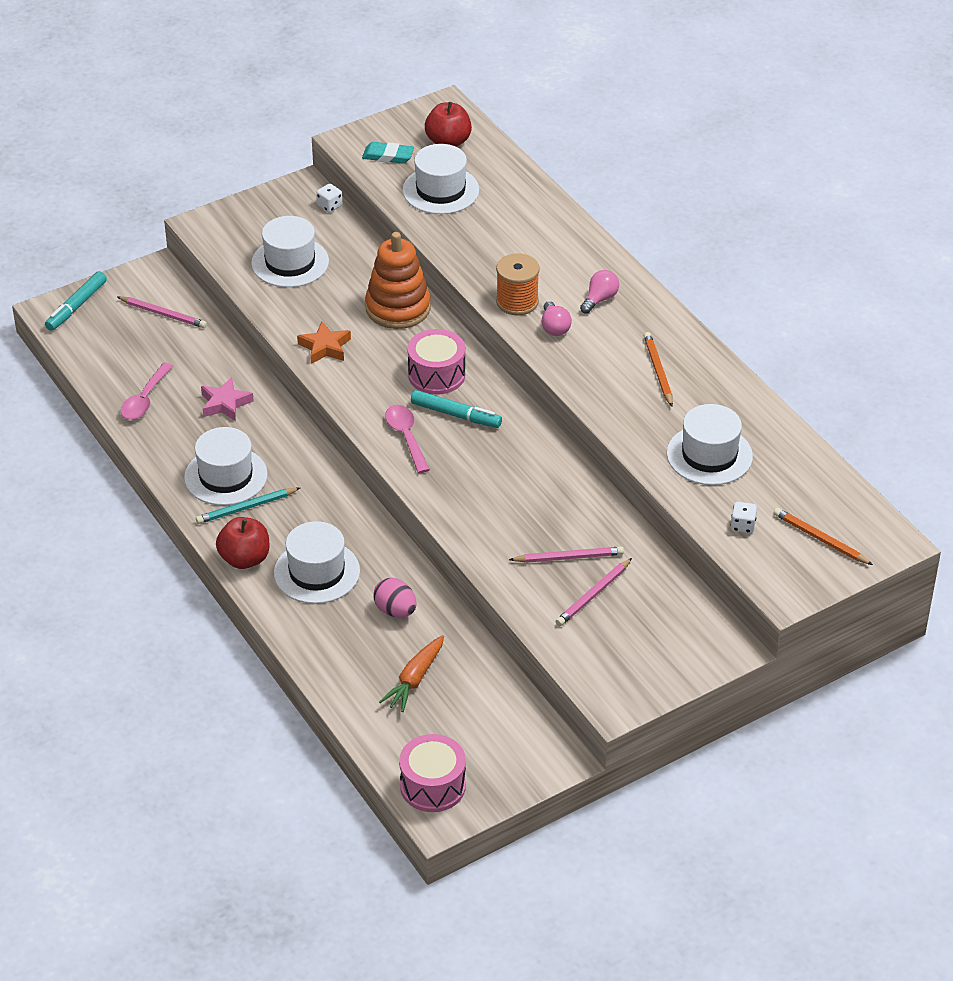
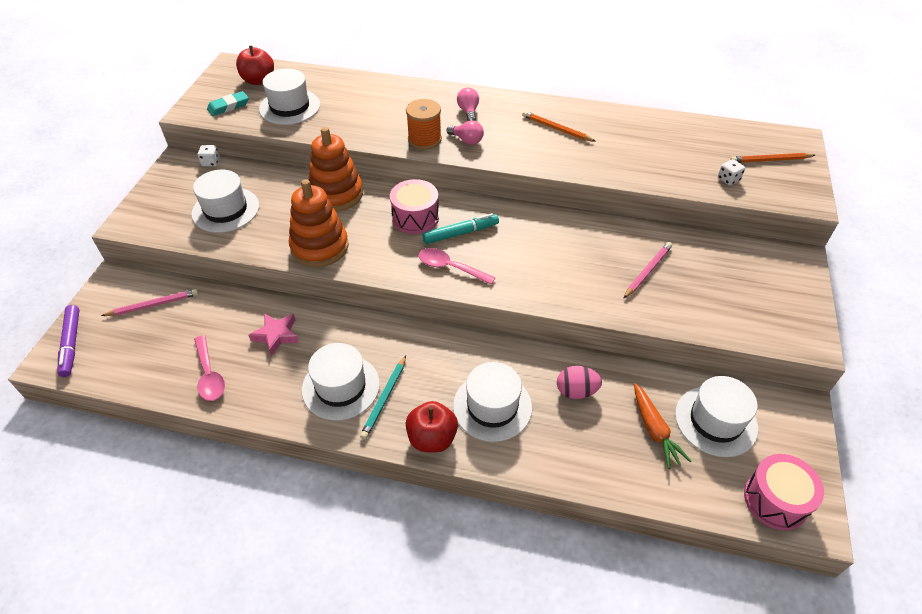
camera: 45 degrees left, 5 degrees up
(76, 306) = (71, 344): turquoise marker -> purple marker
(325, 347) = (320, 247): orange star -> orange stacking toy
(593, 595) = (693, 283): pink pencil -> none
(709, 455) = (651, 154): white hat -> white hat (716, 421)

